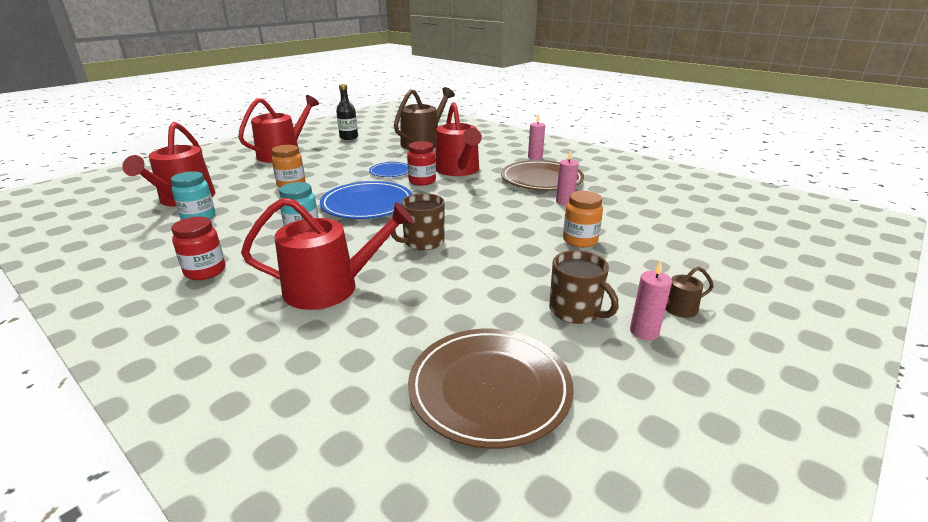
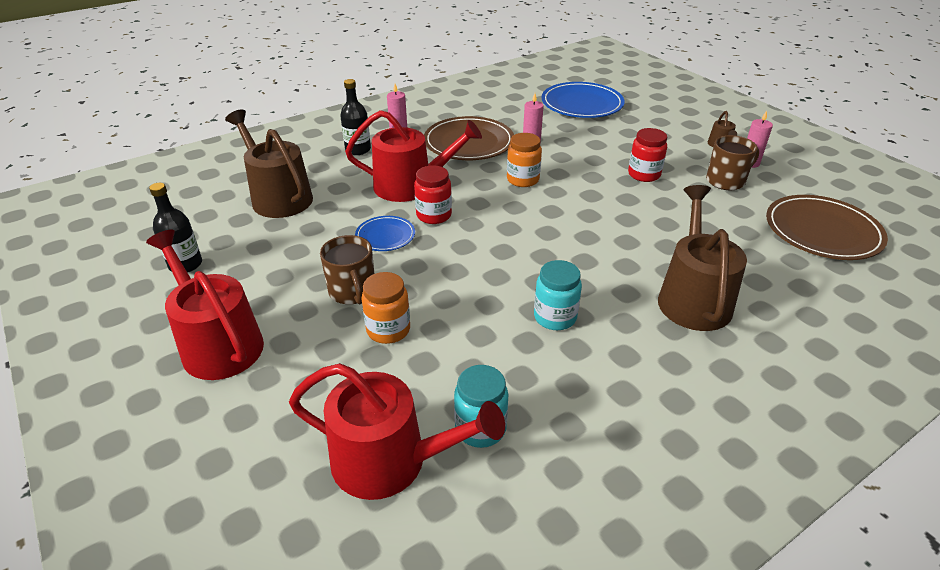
camera: 75 degrees left, 10 degrees up
(205, 271) = (654, 398): red jar -> red jar (644, 175)
(330, 287) = (693, 298): red watering can -> brown watering can
(367, 204) = (491, 262): blue plate -> blue plate (582, 104)
(423, 242) = (603, 233): brown mug -> brown mug (352, 291)
(498, 150) = (358, 150): none -> black bottle
(580, 240) = (615, 154): orange jar -> orange jar (523, 180)

